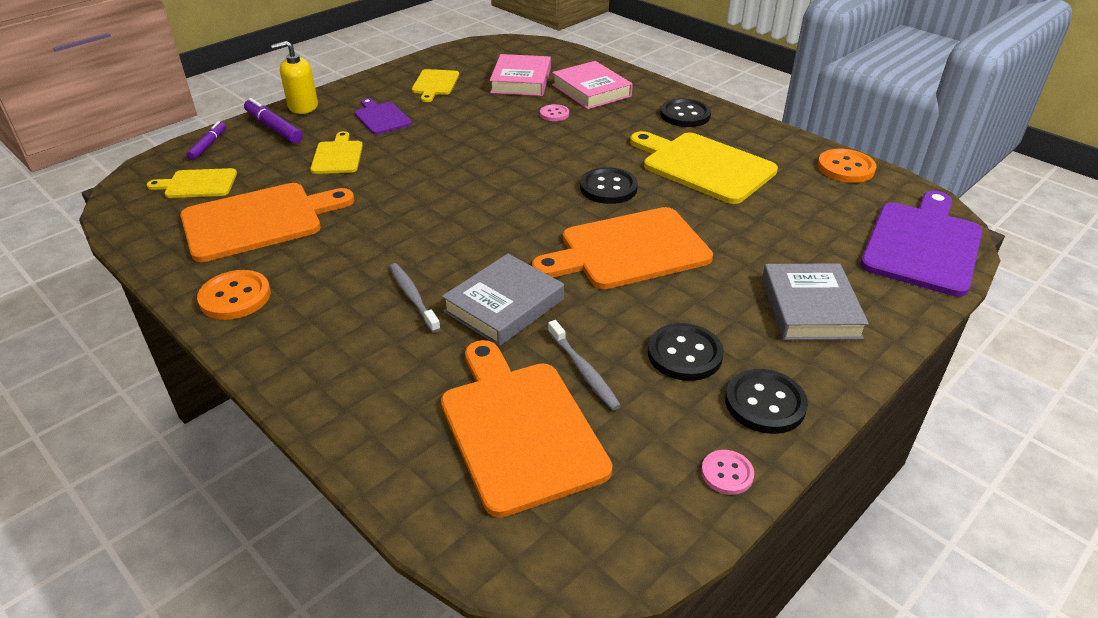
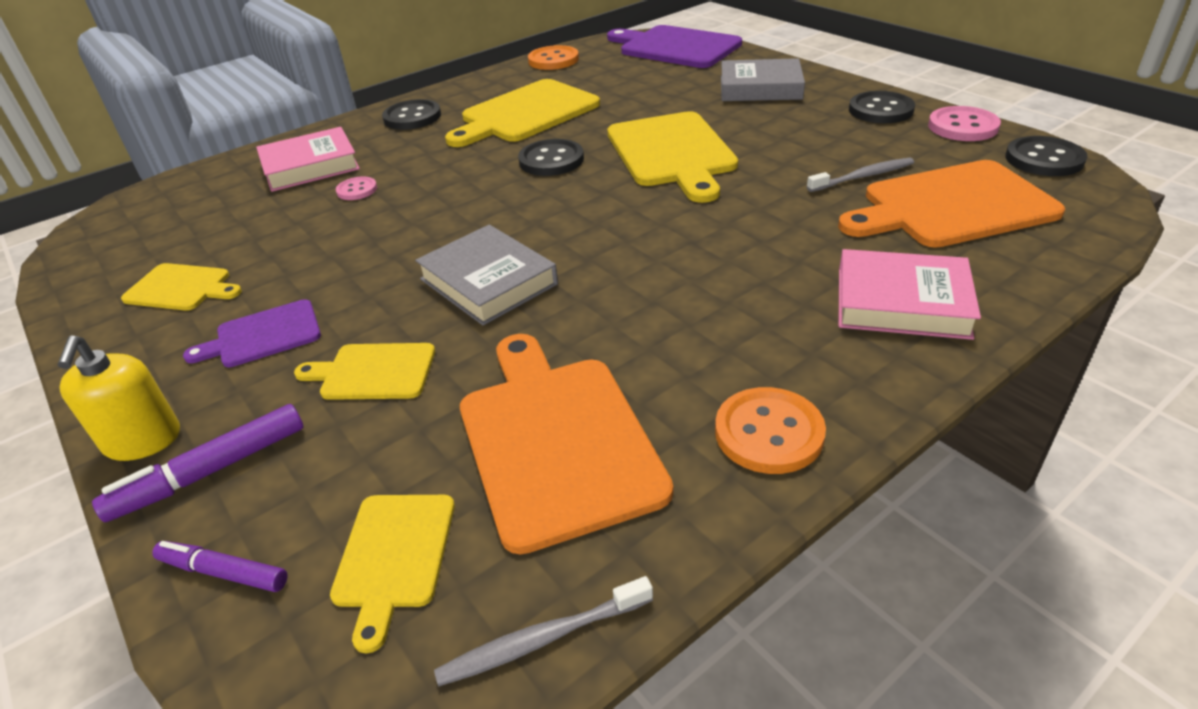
camera: 80 degrees left, 0 degrees up
(413, 297) = (758, 274): grey toothbrush -> grey toothbrush (543, 639)
(504, 305) = (769, 217): grey book -> grey book (488, 282)
(521, 81) = (237, 214): pink book -> pink book (902, 302)
(628, 250) = (672, 153): orange cutting board -> yellow cutting board
(684, 354) = (829, 135): black button -> black button (1044, 159)
(727, 473) = (962, 126): pink button -> pink button, size x1.68

